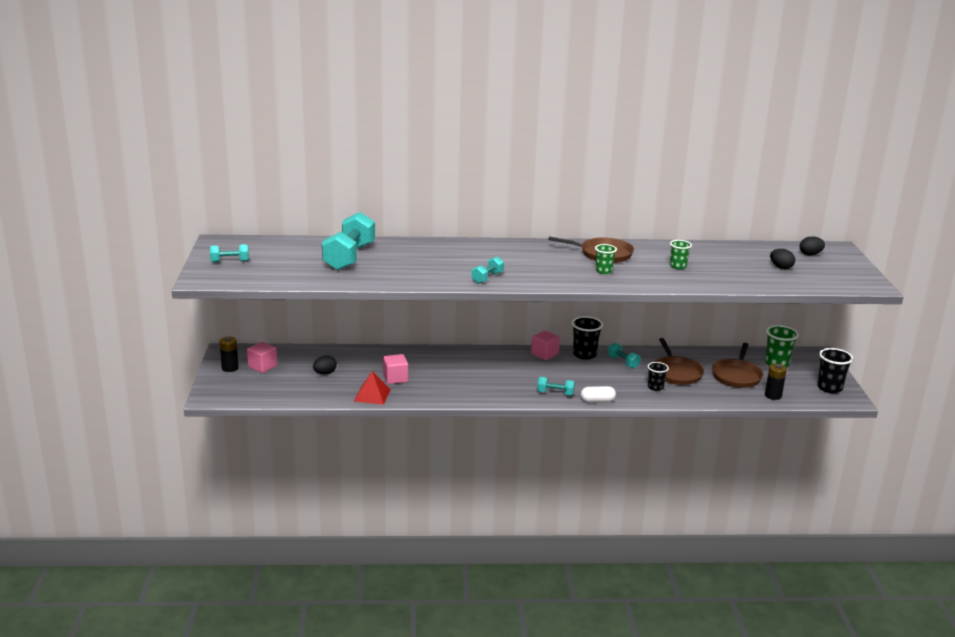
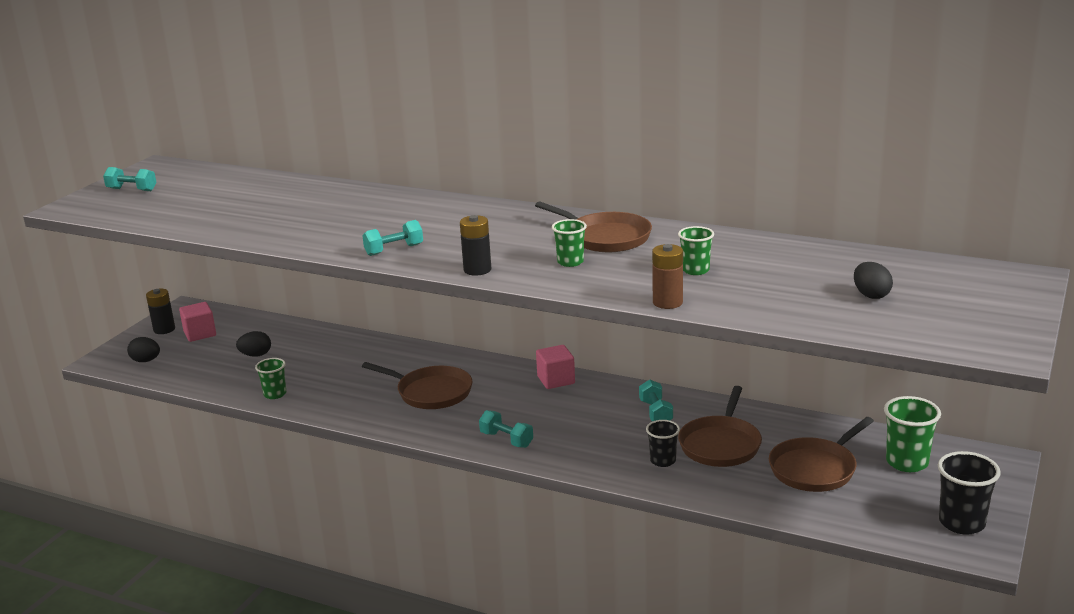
camera: 30 degrees right, 0 degrees up
(349, 257) = (268, 201): turquoise dumbbell -> none
(372, 395) = (275, 394): red pyramid -> green cup
(395, 378) = (328, 377): pink cube -> none
(476, 375) = (431, 392): none -> brown pan
(584, 354) = (612, 391): black cup -> none
(597, 400) = (553, 463): white capsule -> none
(687, 286) = (667, 302): none -> brown battery
(773, 395) = (843, 514): black battery -> black battery (477, 270)
(810, 254) = (956, 281): black egg -> black egg (146, 361)

